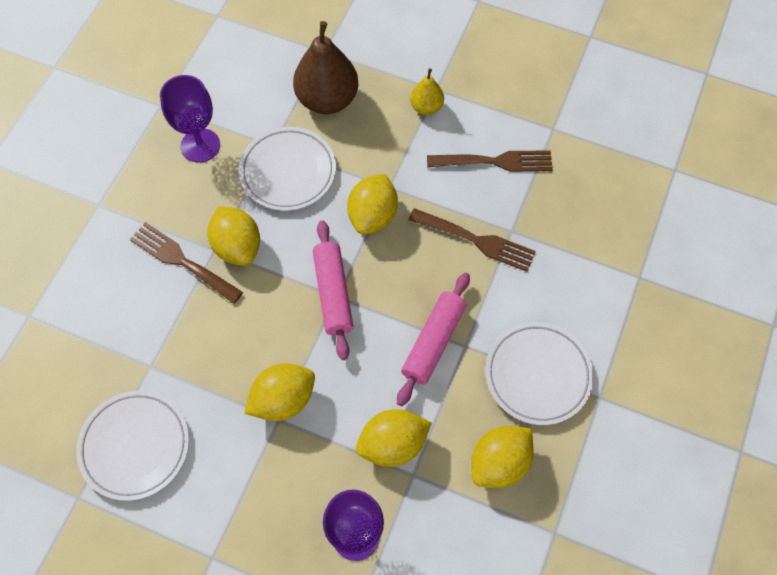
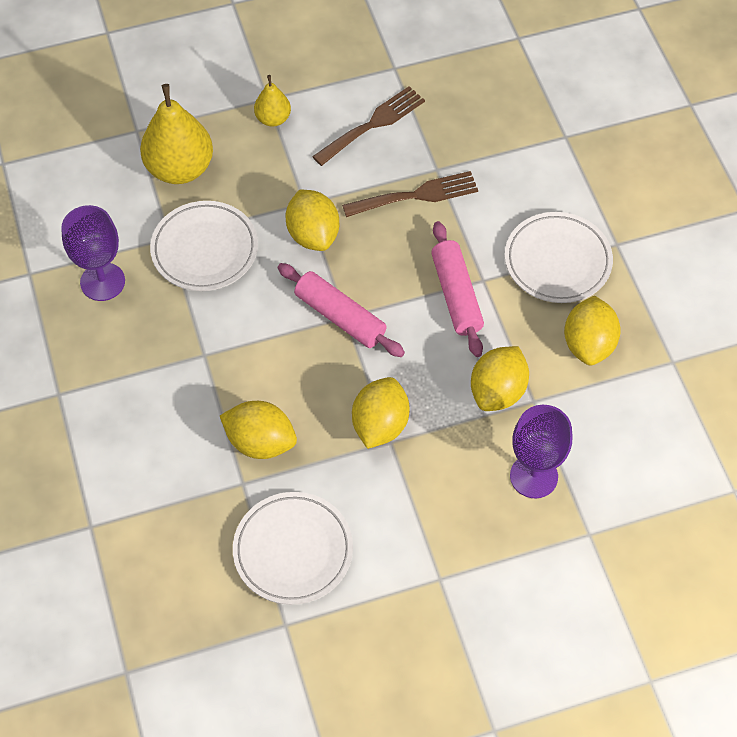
camera: 40 degrees left, 5 degrees down
(182, 261) = (184, 384): brown fork -> none
(237, 247) = (221, 339): yellow lemon -> yellow lemon (260, 442)
(327, 99) = (180, 168): brown pear -> yellow pear

